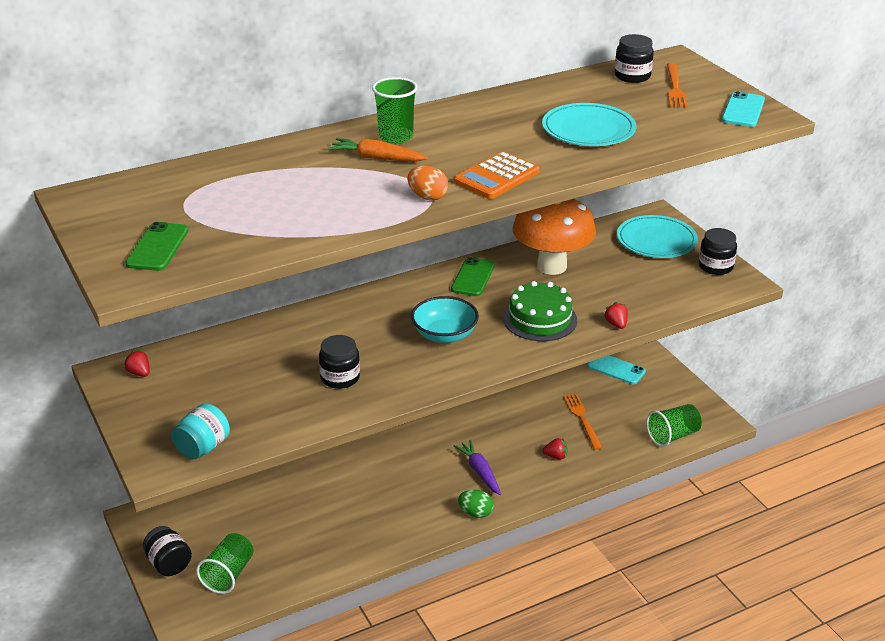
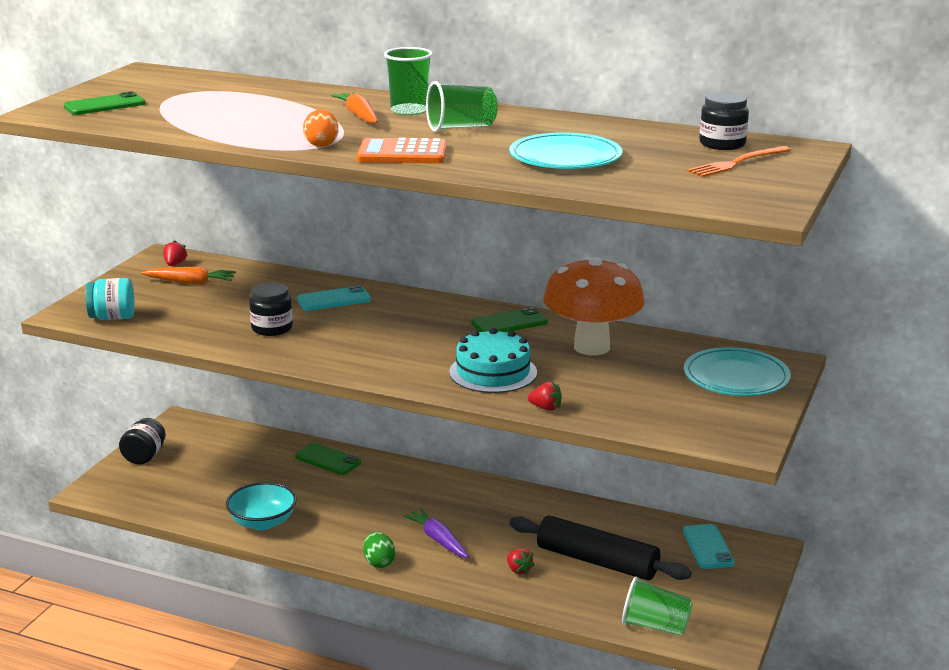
camera: 50 degrees right, 10 degrees down
(191, 380) = (191, 282): none -> orange carrot
(228, 574) = (161, 485): green cup -> green cup (461, 127)
(308, 468) = (328, 459): none -> green phone
(444, 335) = (399, 343): turquoise bowl -> turquoise bowl (263, 522)
(479, 472) = (438, 540): purple carrot -> purple carrot turned 60 degrees counterclockwise
(540, 319) = (493, 372): green cake -> turquoise cake
(582, 419) = (597, 561): orange fork -> black rolling pin
(616, 324) = (546, 408): red strawberry -> red strawberry turned 75 degrees clockwise
(715, 266) = (747, 421): black jar -> none
(743, 110) = (753, 197): turquoise phone -> turquoise phone (334, 299)

